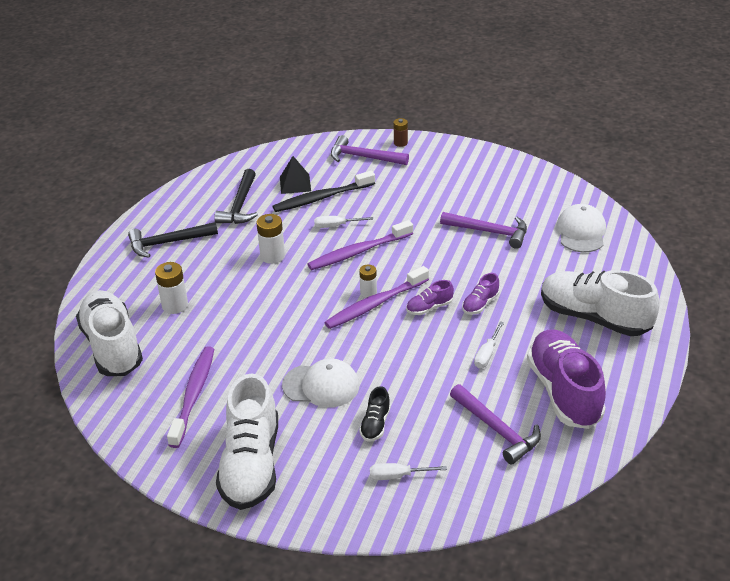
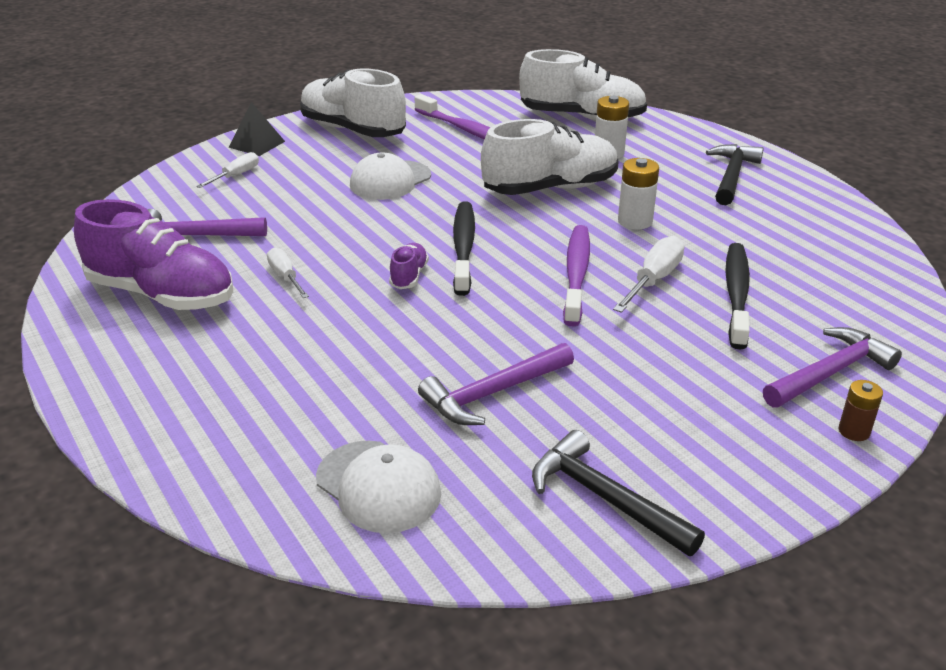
camera: 125 degrees right, 5 degrees down
(240, 205) = (774, 235): black hammer -> black hammer (605, 498)
(295, 184) = (796, 287): black pyramid -> black pyramid (257, 144)
(336, 226) = (653, 280): white screwdriver -> white screwdriver, size x1.52
(368, 292) = (489, 251): white battery -> none
(375, 304) = (463, 247): purple toothbrush -> black toothbrush
(375, 424) = (303, 186): black shoe -> none
(480, 304) = (364, 311): purple shoe -> none
(594, 317) = (211, 381): white shoe -> white shoe (550, 188)

